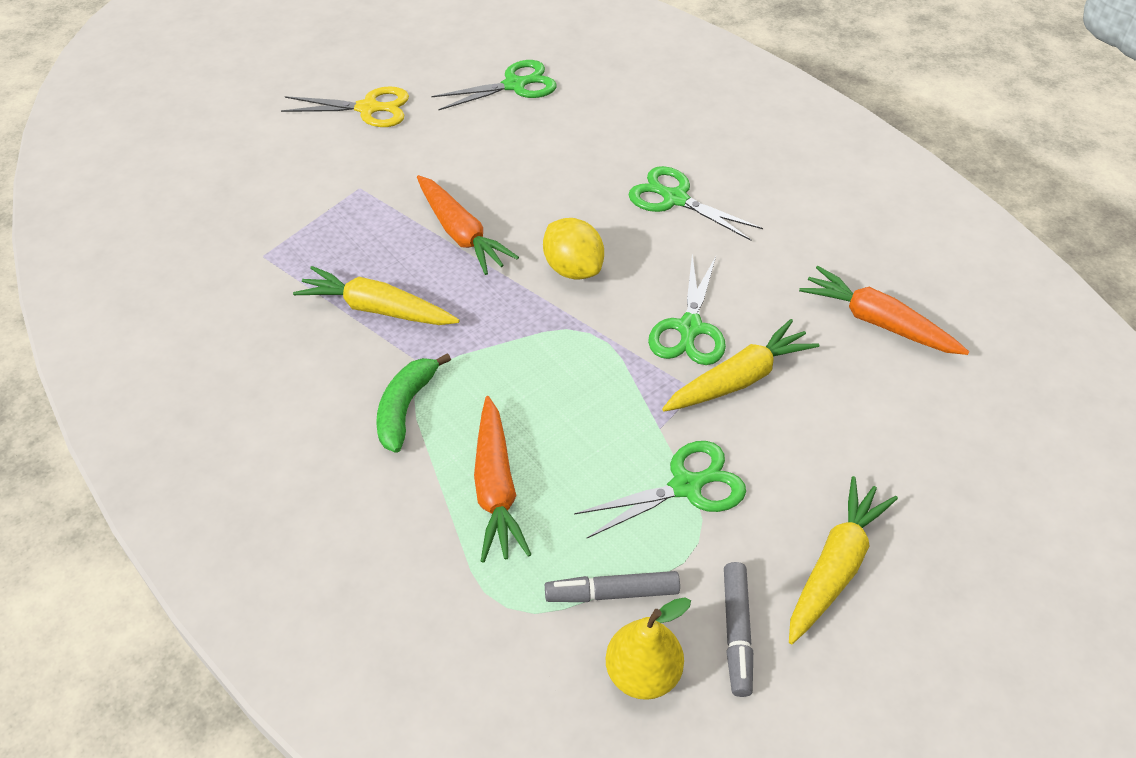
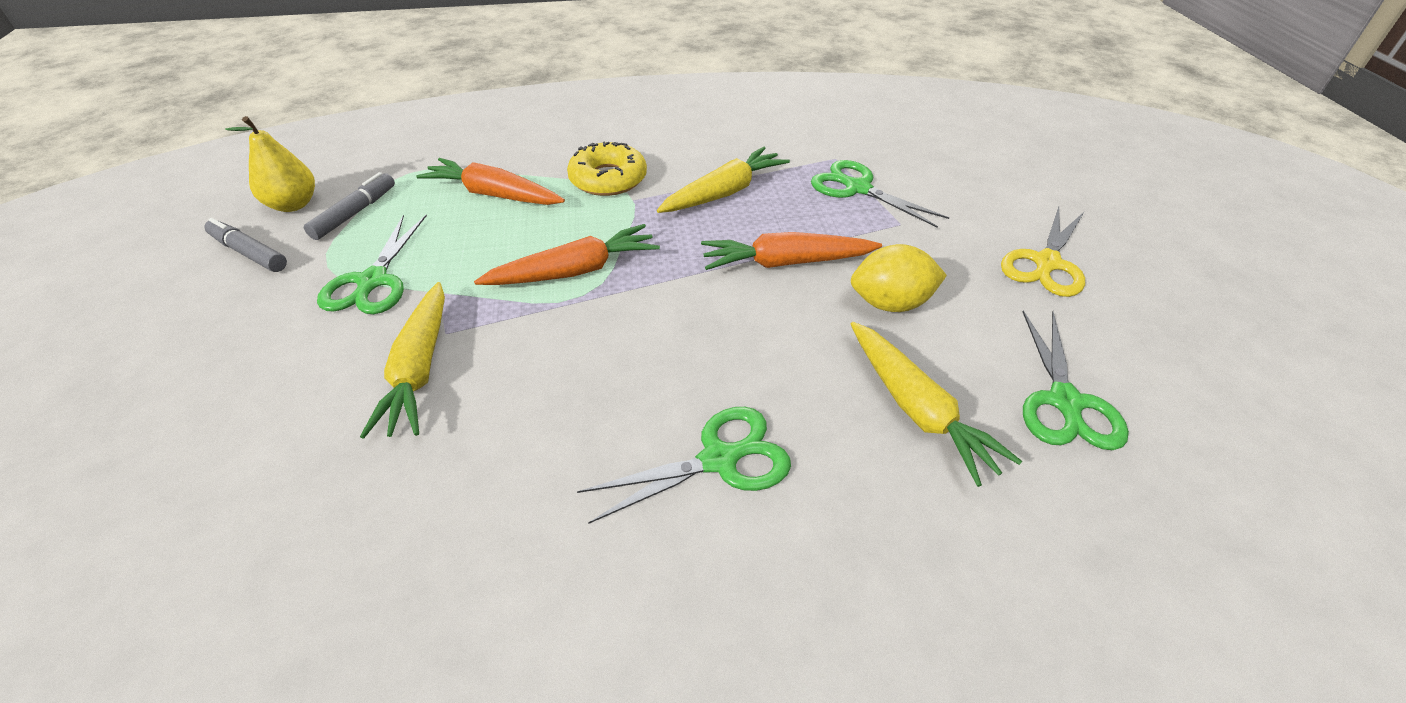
camera: 120 degrees right, 5 degrees down
(405, 408) = (608, 179): green banana -> yellow donut
(573, 269) = (673, 317): yellow lemon -> yellow lemon (891, 303)
(689, 329) = (513, 364): green scissors -> green scissors (856, 188)
(835, 567) = (201, 327): yellow carrot -> yellow carrot (917, 409)
(878, 322) = (332, 552): orange carrot -> orange carrot (574, 271)

